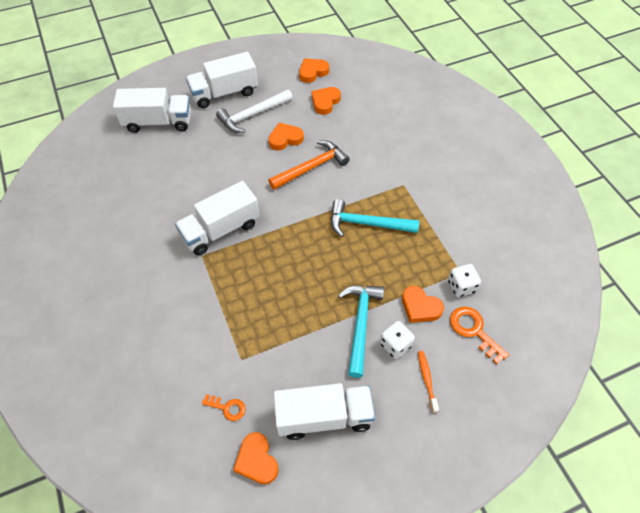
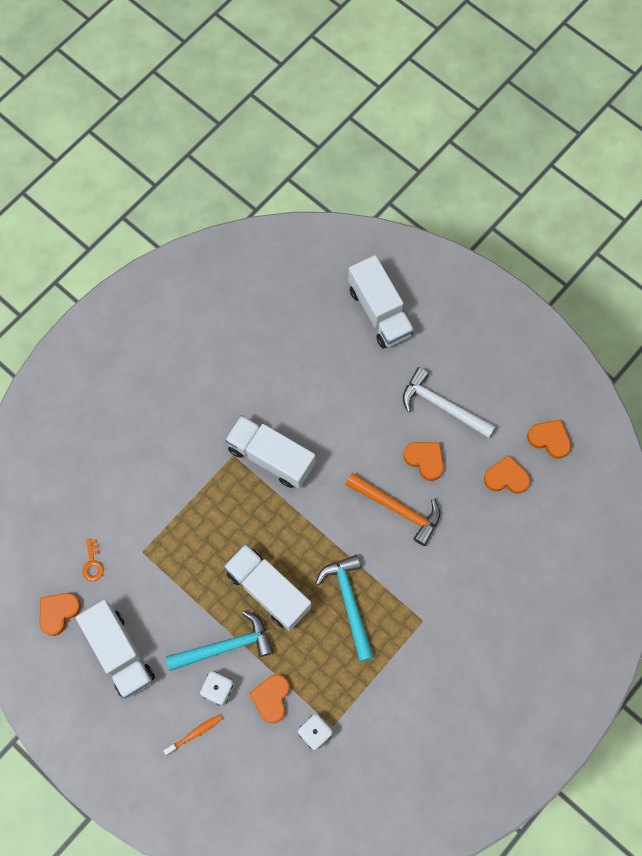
camera: 65 degrees right, 15 degrees up
(224, 93) = (460, 356): white truck -> white truck (268, 590)
(473, 330) = (268, 762): orange key -> none

